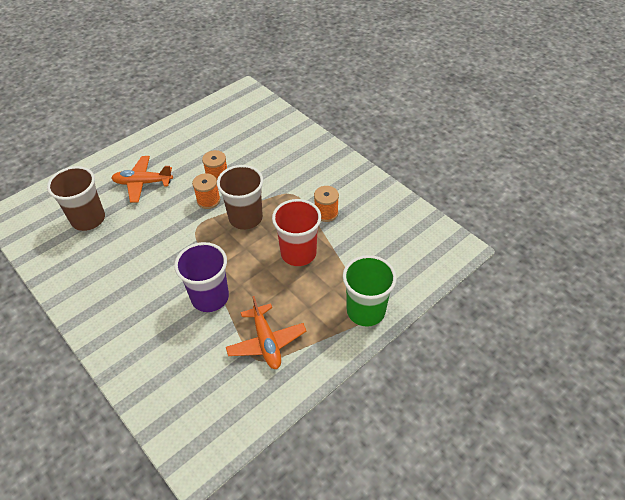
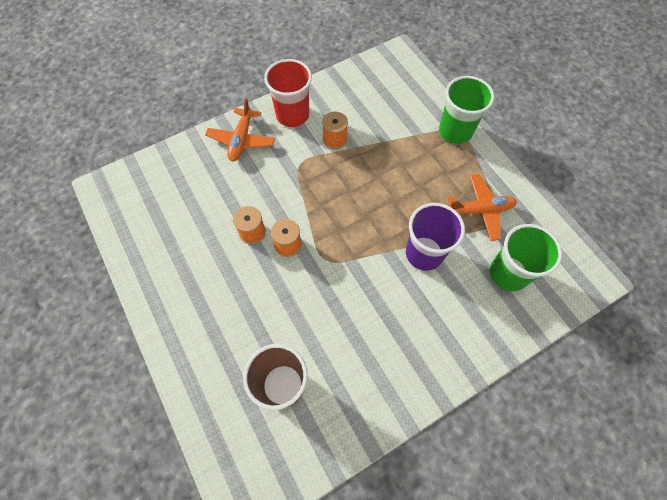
camera: 80 degrees left, 15 degrees up
(143, 183) = (237, 317): orange plane -> orange plane (241, 140)
(194, 372) = (508, 273): none -> green cup
(245, 218) = (324, 210): brown cup -> none
(298, 253) = (382, 170): red cup -> red cup (292, 115)

